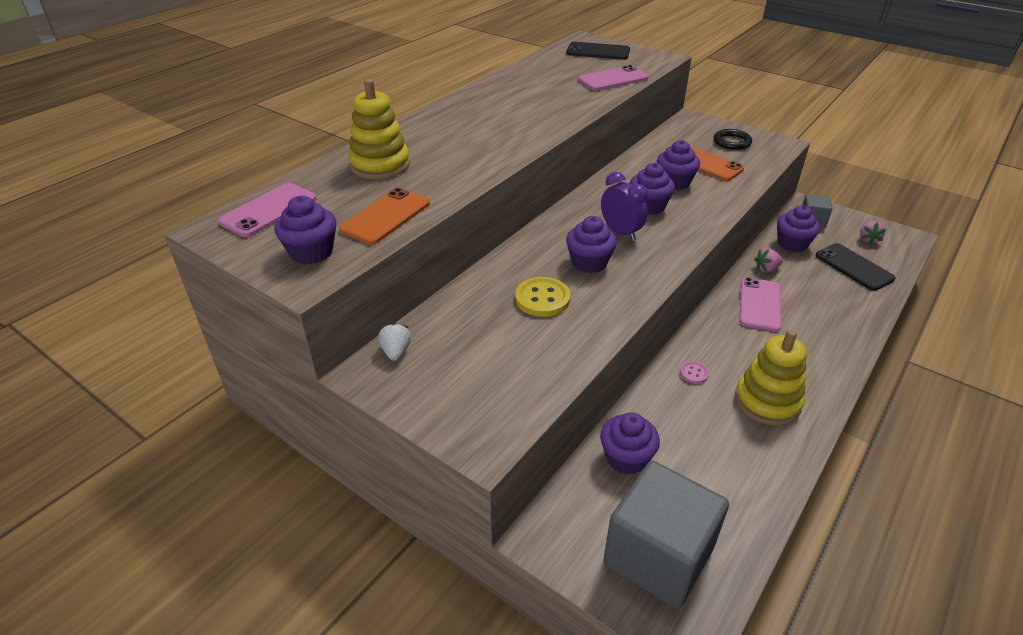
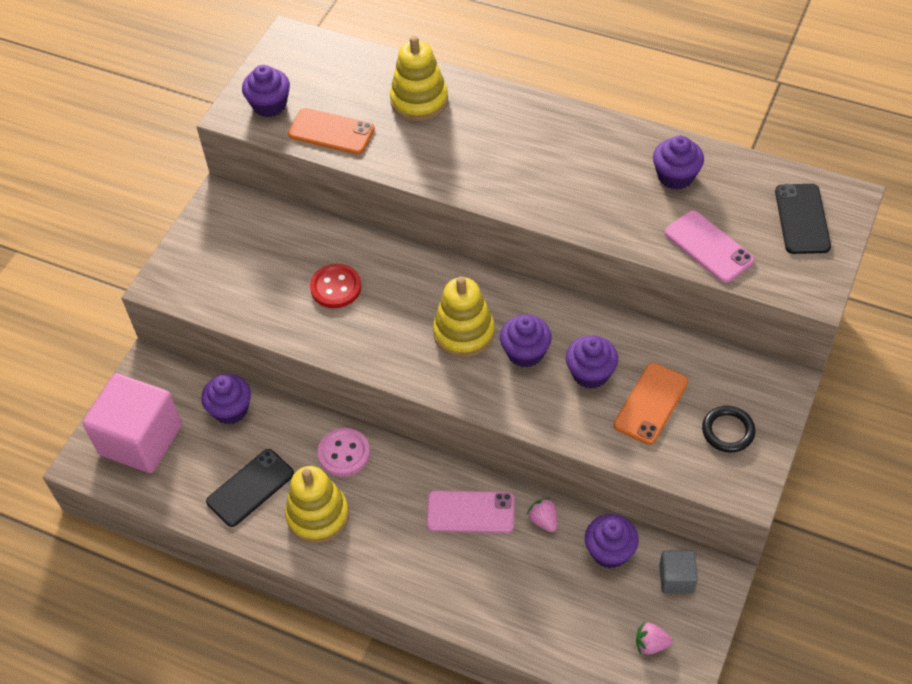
camera: 80 degrees right, 15 degrees up
(269, 210) = (323, 58): pink phone -> none
(396, 351) = (247, 207): white strawberry -> none
(542, 299) = (336, 287): yellow button -> red button
(589, 262) = (402, 313): purple cupcake -> purple cupcake (675, 176)
(620, 232) = (464, 333): purple clock -> yellow stacking toy
(658, 556) = (141, 439): grey cube -> pink cube
(693, 373) = (344, 453): pink button -> pink button, size x1.87
(853, 267) = (577, 618): black phone -> black phone (250, 488)

